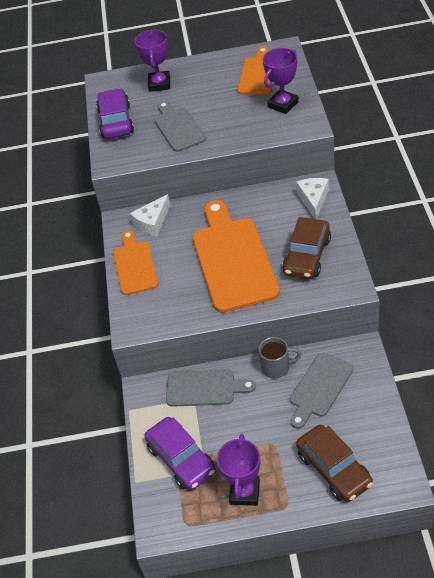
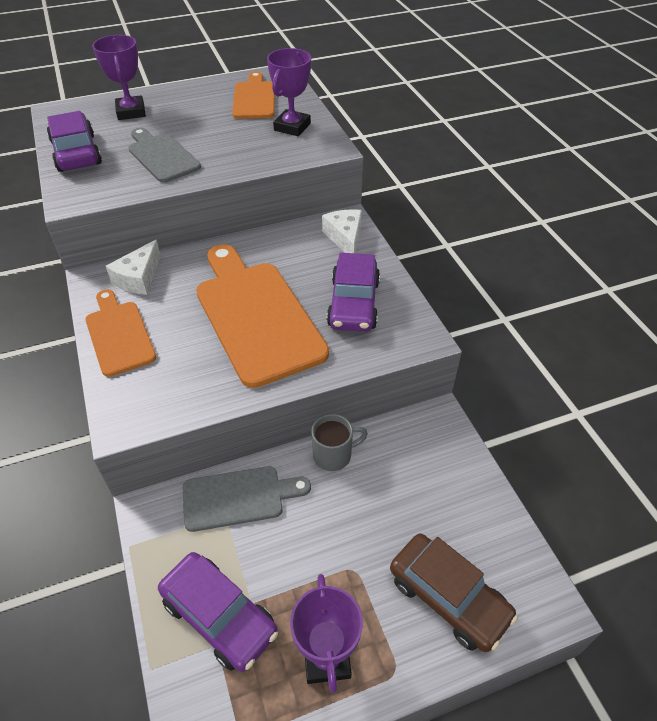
camera: 20 degrees left, 0 degrees up
(307, 256) = (353, 304): brown car -> purple car
(319, 387) = (398, 476): grey cutting board -> none

